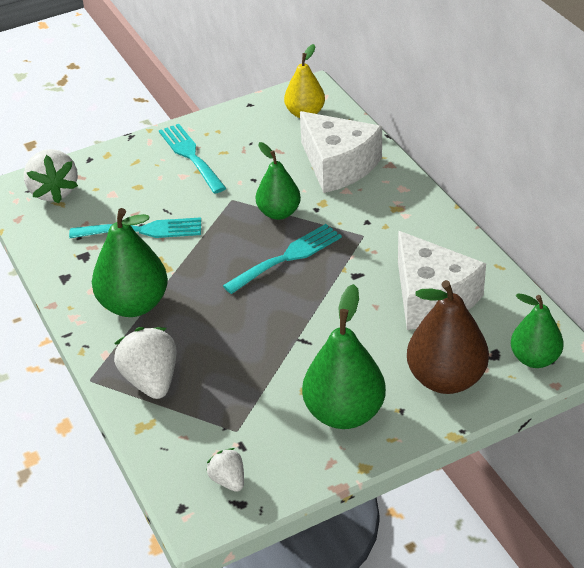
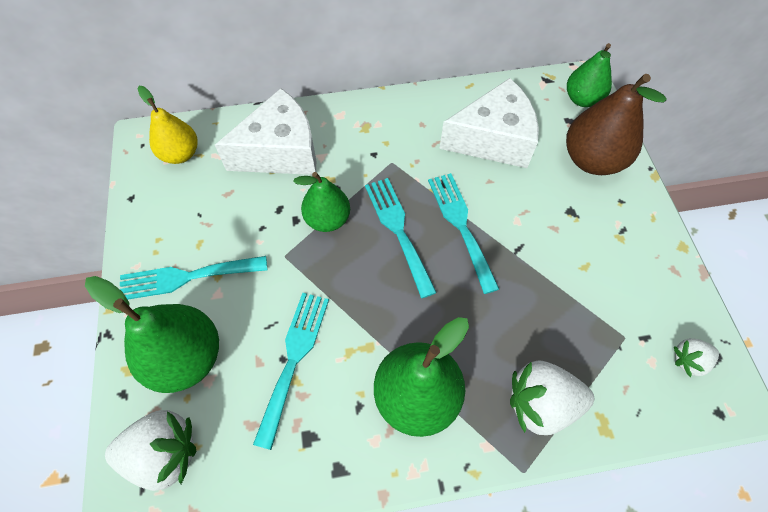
camera: 75 degrees left, 20 degrees up
(312, 296) = (461, 225): none -> turquoise fork
(344, 413) = (618, 243): green pear -> green pear (186, 358)

